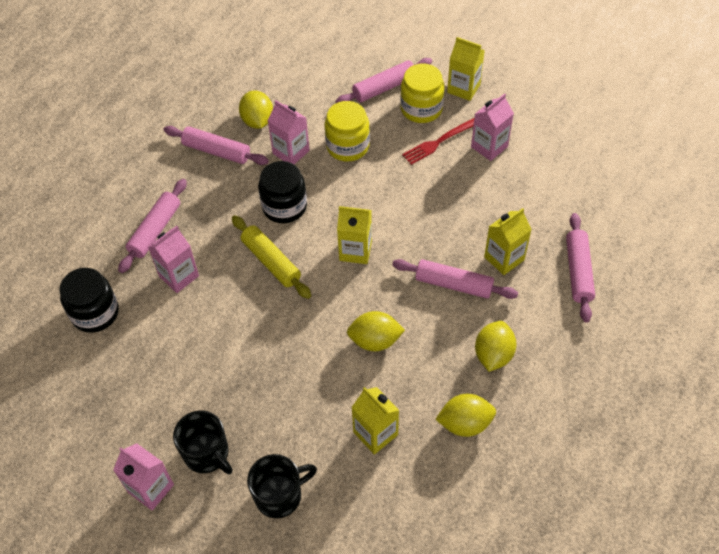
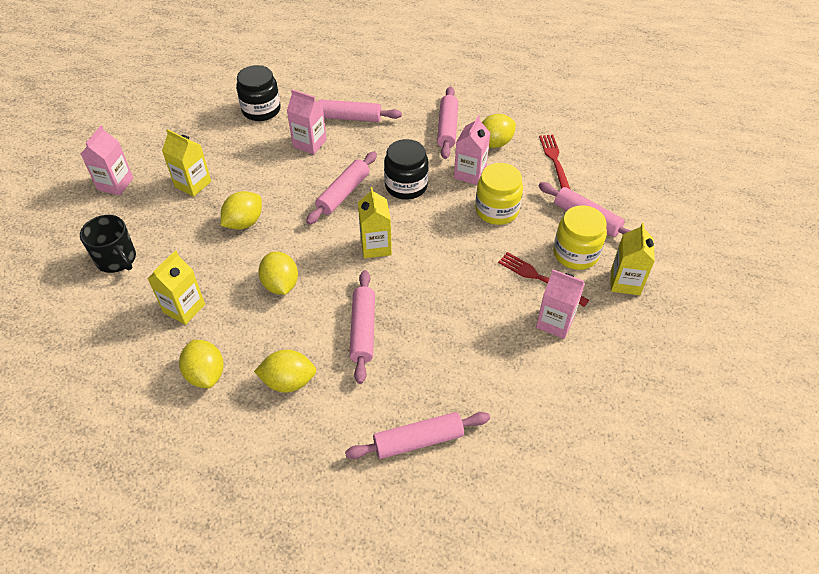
camera: 70 degrees right, 5 degrees down
(207, 454) = (149, 206): black mug -> none
(271, 261) = (343, 193): yellow rolling pin -> pink rolling pin
(275, 360) = (244, 222): none -> yellow lemon
(304, 85) = (555, 161): none -> red fork
(504, 258) = (410, 366): yellow carton -> yellow carton (193, 184)

